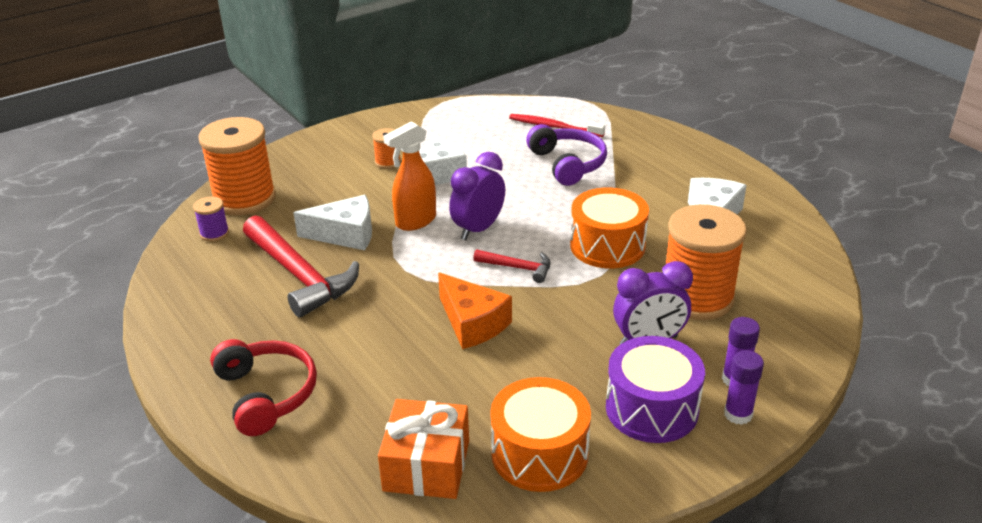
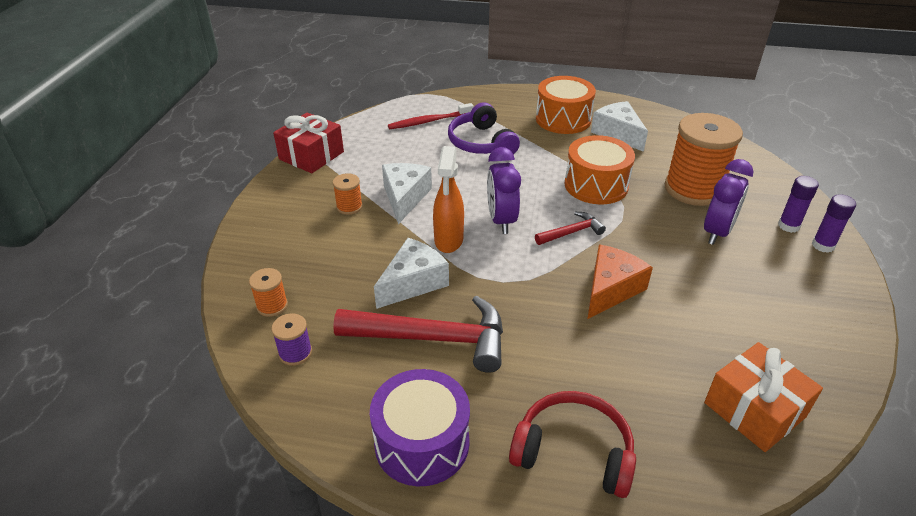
camera: 45 degrees left, 5 degrees up
(244, 199) = (272, 306): orange spool -> orange spool, size x0.44
(421, 113) = (311, 155): none -> red gift
(472, 323) = (610, 289): orange cheese -> orange cheese turned 60 degrees counterclockwise
(539, 453) = (789, 347): orange drum -> orange drum (563, 119)
(568, 164) = (481, 143): purple headphones -> purple headphones turned 135 degrees counterclockwise
(651, 408) = (786, 272): purple drum -> purple drum (422, 443)

